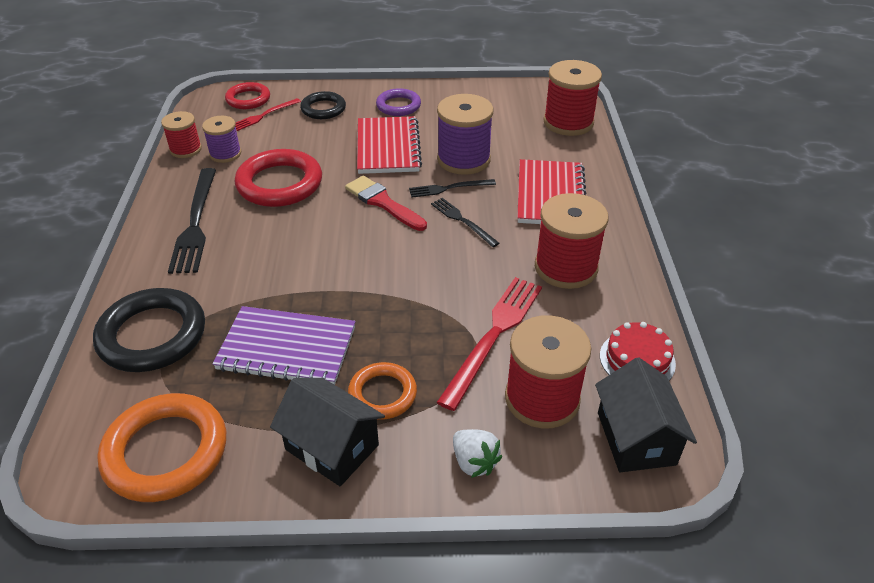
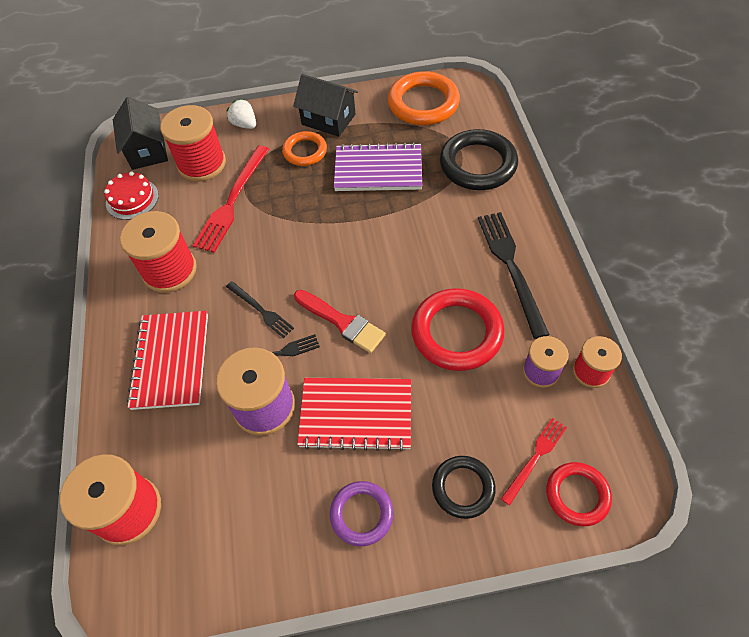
camera: 175 degrees right, 15 degrees up
(388, 147) = (356, 415): red notebook -> red notebook turned 75 degrees counterclockwise

